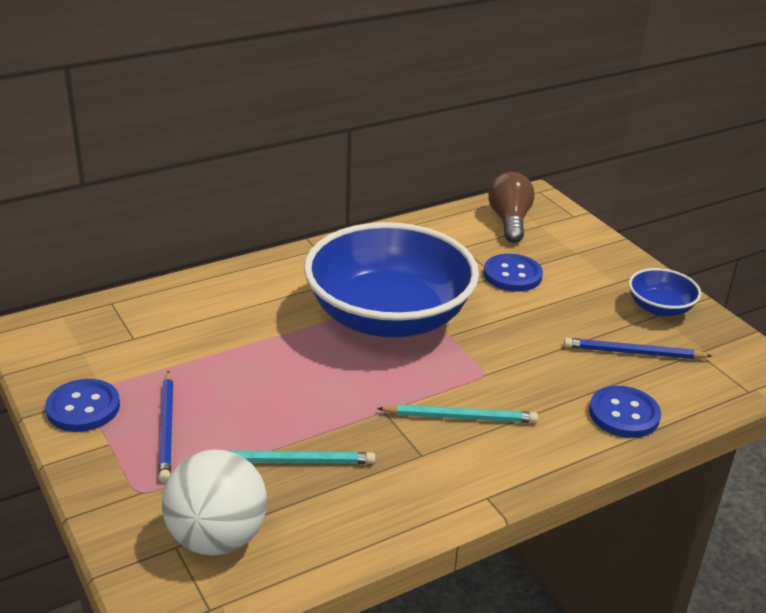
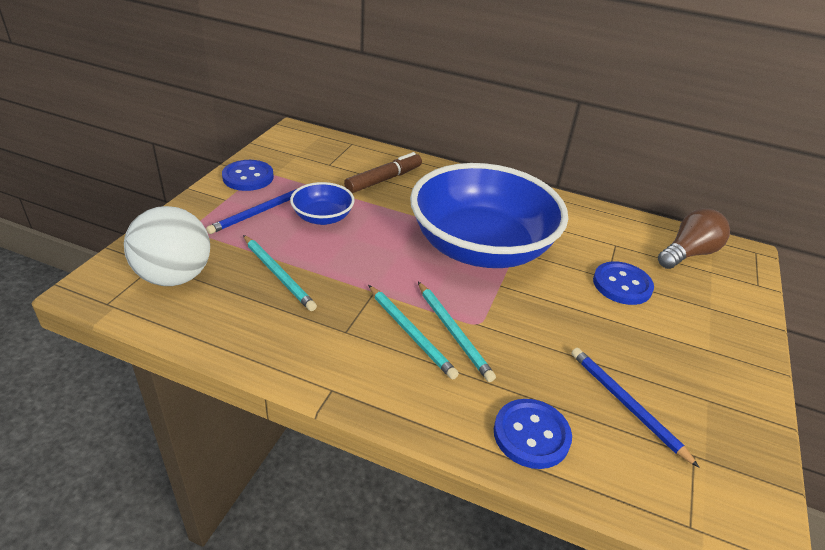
camera: 50 degrees right, 5 degrees up
(211, 316) = (384, 179): none -> brown marker
(482, 393) = (453, 332): none -> turquoise pencil
(660, 308) = (719, 396): blue bowl -> blue bowl (322, 217)

